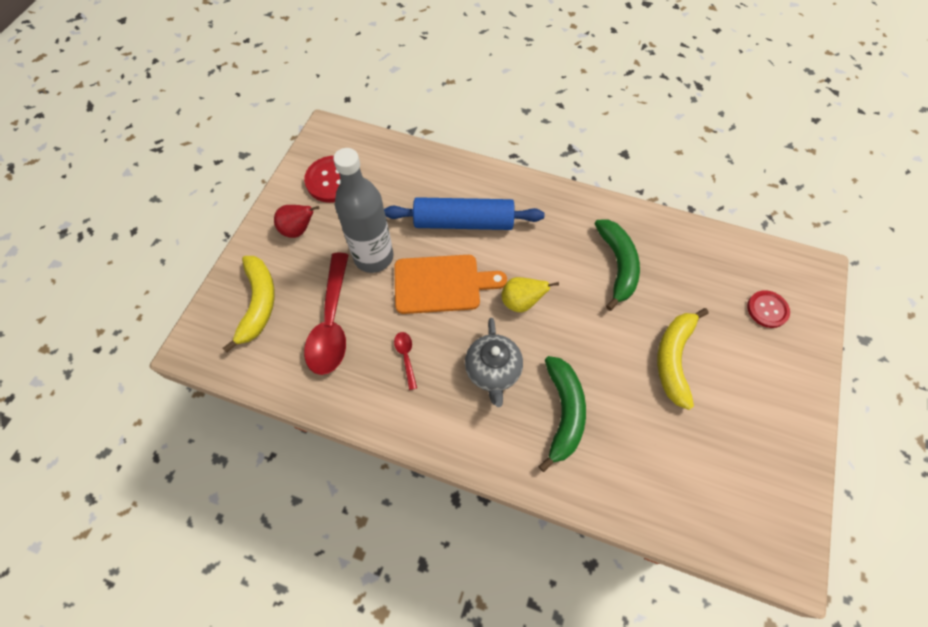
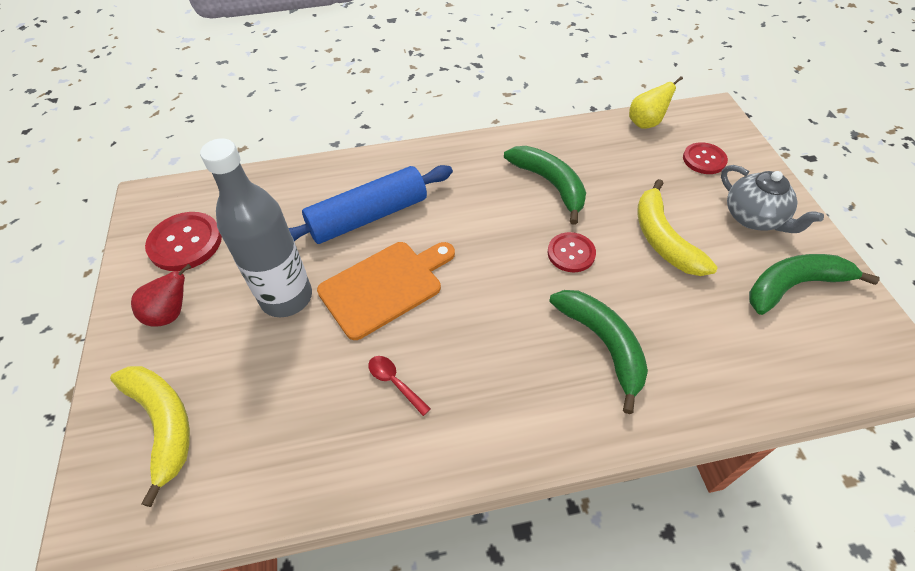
camera: 30 degrees left, 10 degrees down
(331, 323) = (278, 394): red spoon -> none
(493, 371) = (502, 344): grey teapot -> grey teapot (753, 218)
(521, 302) = (482, 262): yellow pear -> yellow pear (645, 123)
(591, 331) = (571, 253): none -> red button
(750, 455) = (793, 286): none -> green banana

